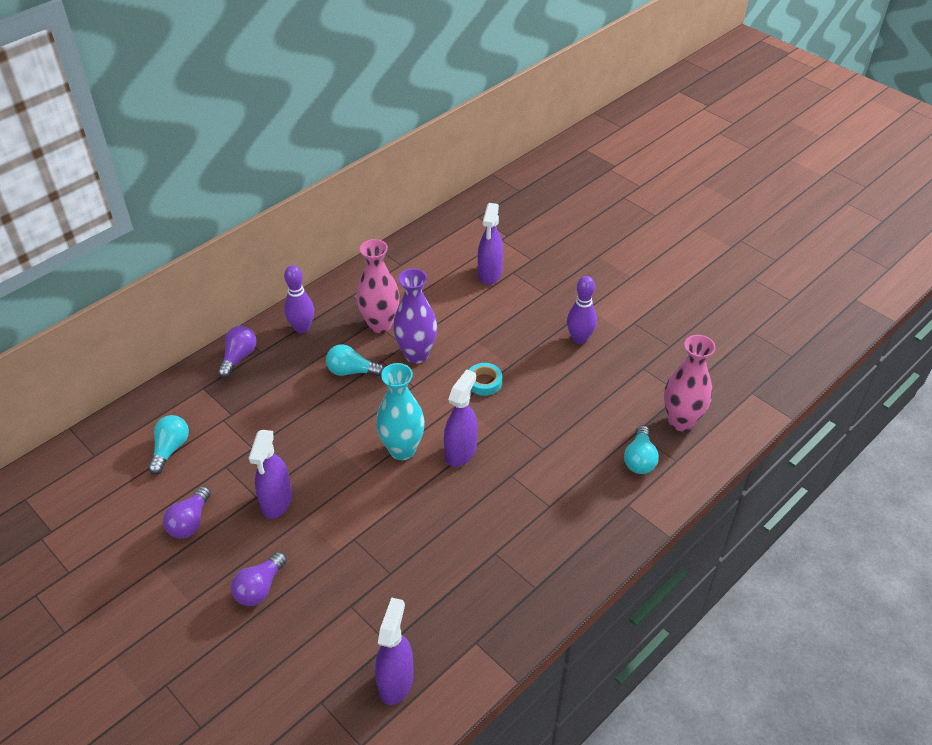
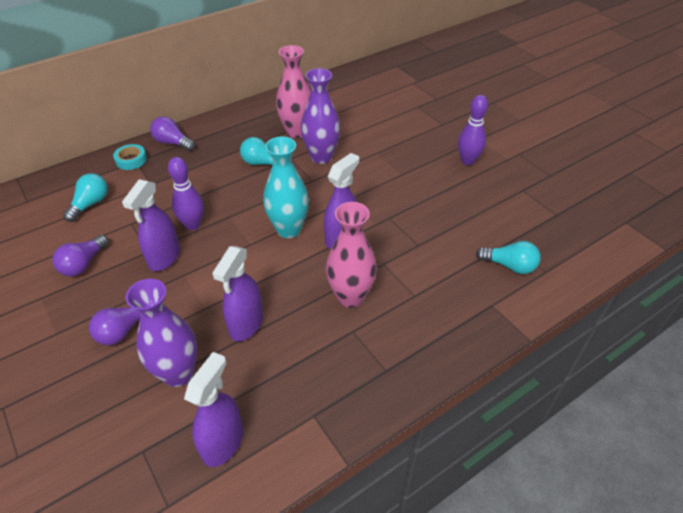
camera: 10 degrees right, 0 degrees up
(239, 357) = (172, 143): purple light bulb -> purple light bulb turned 90 degrees counterclockwise
(302, 328) = (231, 128): purple bowling pin -> purple bowling pin (193, 225)
(331, 623) = (178, 373): none -> purple vase
(484, 382) = (375, 184): turquoise tape -> turquoise tape (131, 160)
(489, 274) = (398, 105): purple spray bottle -> purple spray bottle (246, 325)
(639, 459) = (509, 266): turquoise light bulb -> turquoise light bulb turned 90 degrees counterclockwise
(681, 421) = (554, 238): pink vase -> pink vase (350, 297)

